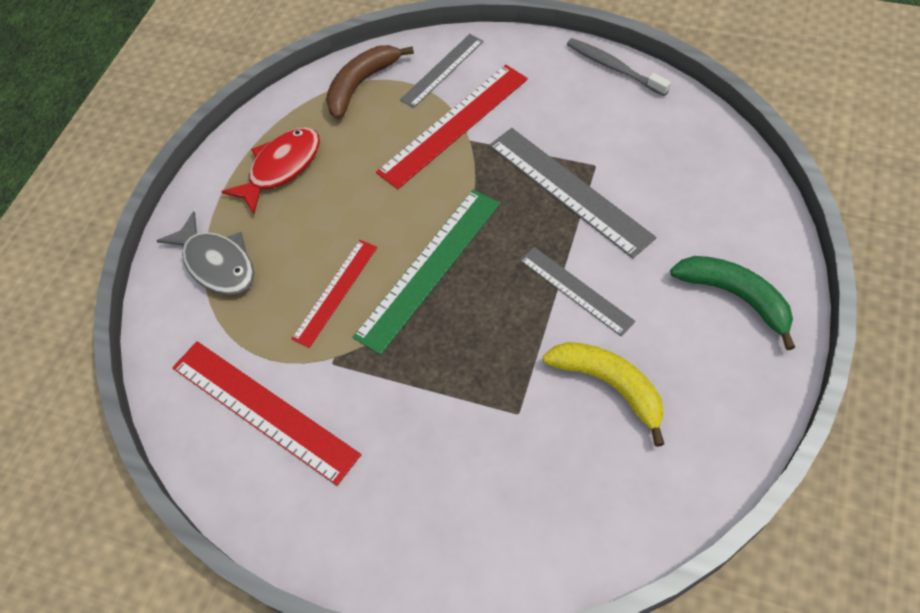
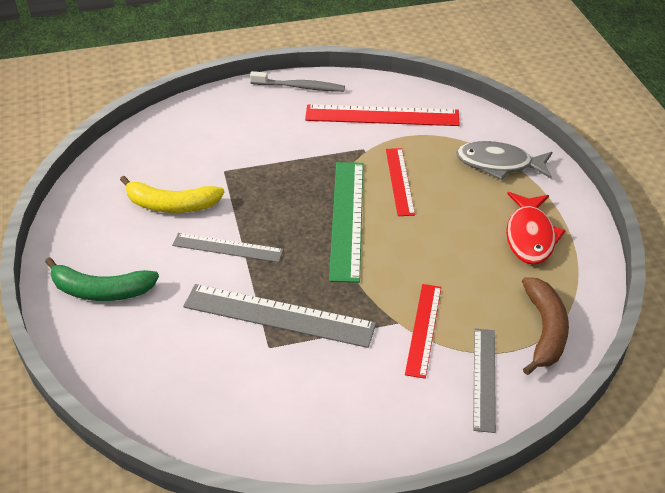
camera: 140 degrees right, 15 degrees down
(453, 125) = (423, 329): red ruler -> red ruler, size x0.62
(614, 67) = (311, 460): grey toothbrush -> grey toothbrush (300, 87)

